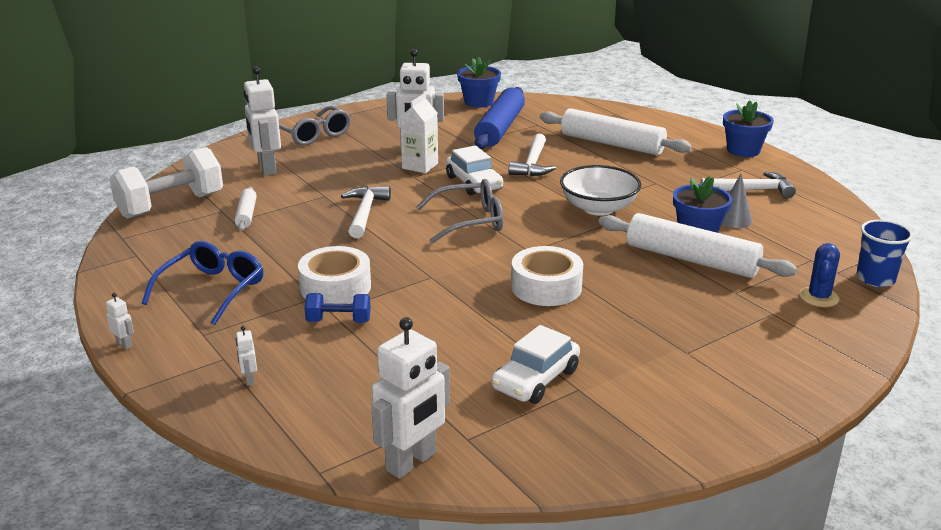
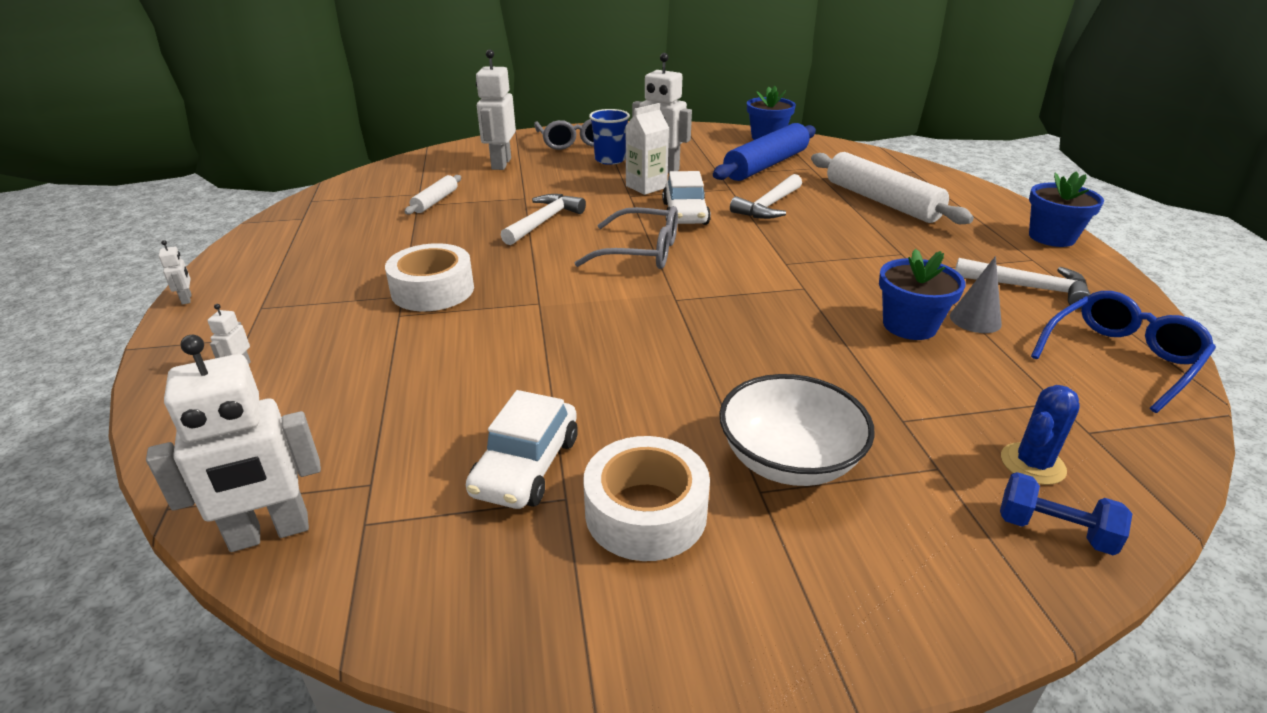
camera: 25 degrees right, 5 degrees up
(171, 205) = (383, 181): white dumbbell -> none
(212, 290) = (322, 265): blue glasses -> blue glasses (1120, 358)
(339, 321) = (394, 327): blue dumbbell -> blue dumbbell (1054, 531)
(535, 379) = (526, 466): white car -> white car turned 45 degrees counterclockwise
(546, 287) = (654, 347): white tape -> white tape (646, 512)
(598, 208) = (803, 268): white bowl -> white bowl (789, 460)
(691, 259) = (873, 358): white rolling pin -> none
(875, 279) = (1152, 460): blue cup -> blue cup (610, 160)

